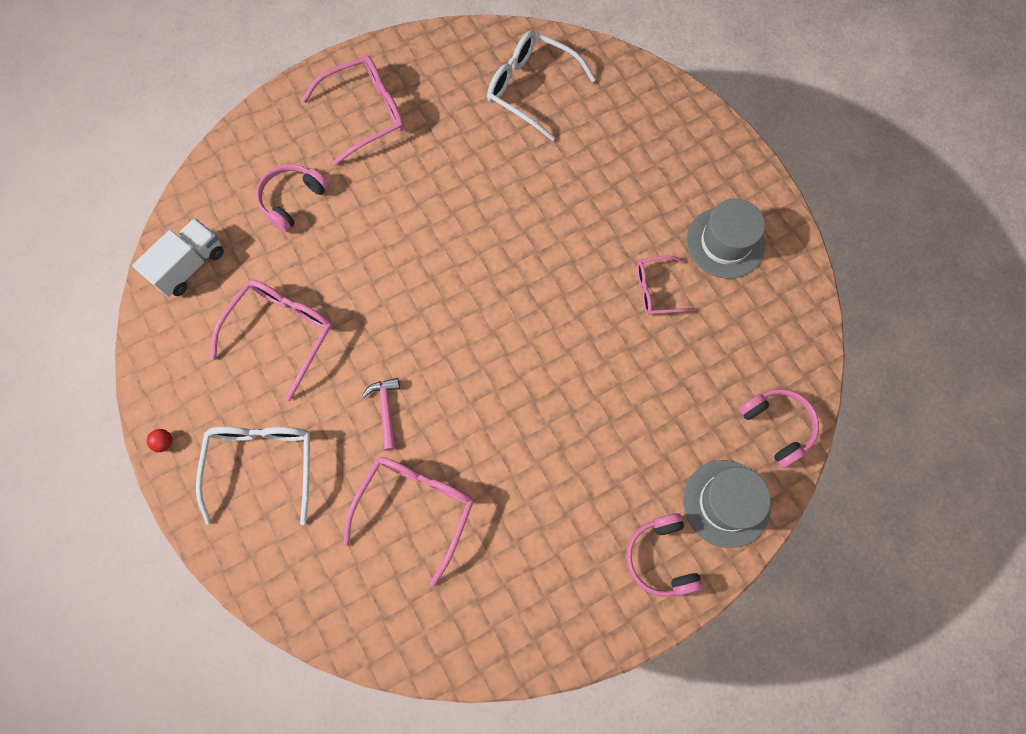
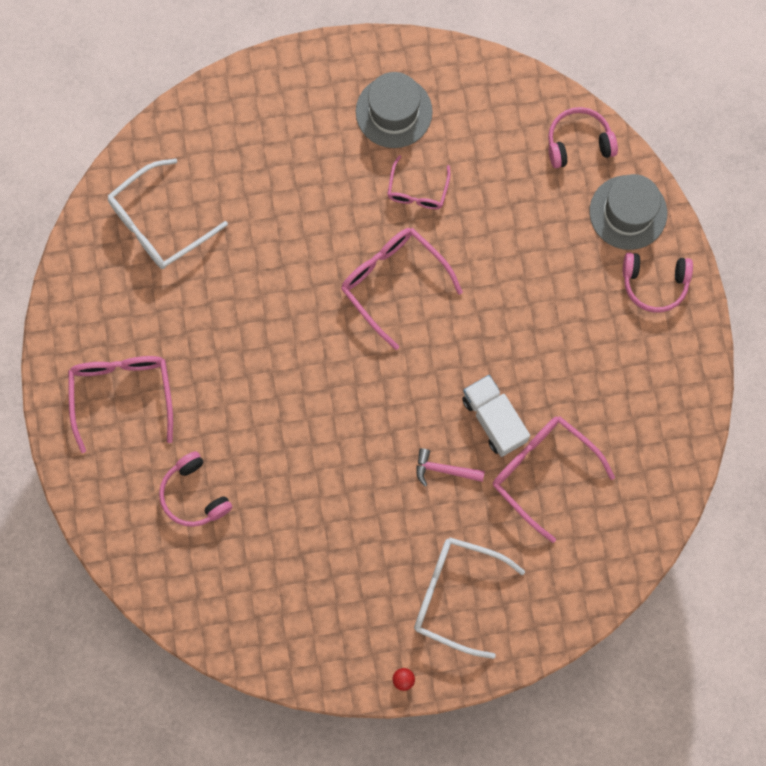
camera: 70 degrees left, 5 degrees up
(189, 266) = (229, 614): white truck -> white truck (494, 419)
(281, 333) = (333, 543): pink glasses -> pink glasses (393, 282)

